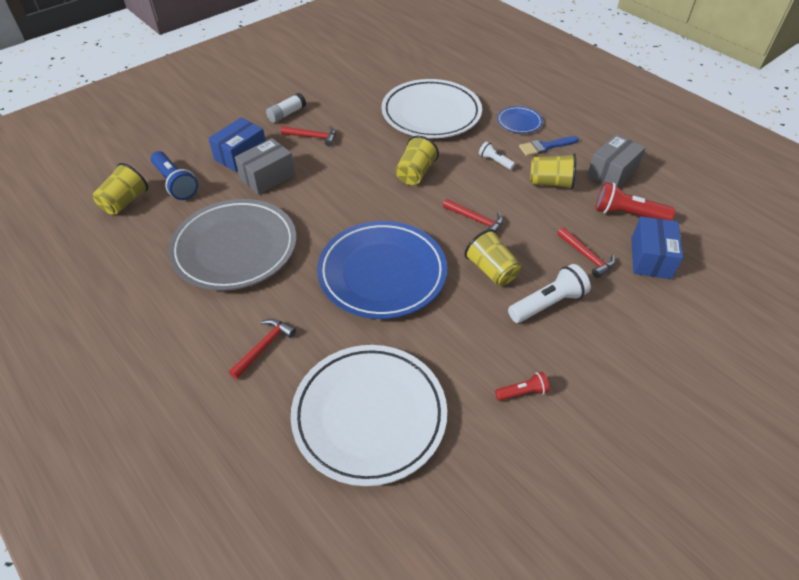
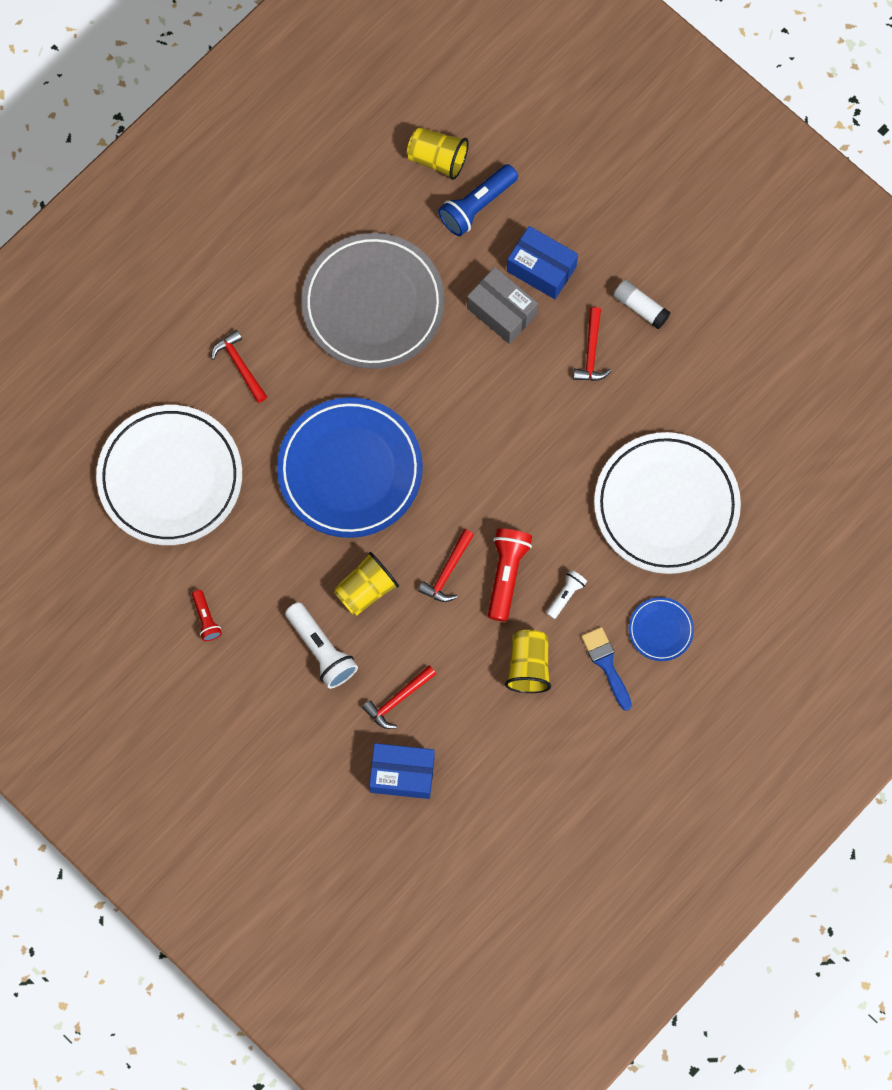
camera: 85 degrees right, 25 degrees up
(264, 347) = (240, 366): red hammer -> red hammer turned 150 degrees counterclockwise
(415, 173) = (529, 493): yellow cup -> none
(612, 172) = (559, 749): grey box -> none
(627, 214) = (477, 758): red flashlight -> red flashlight (506, 574)

